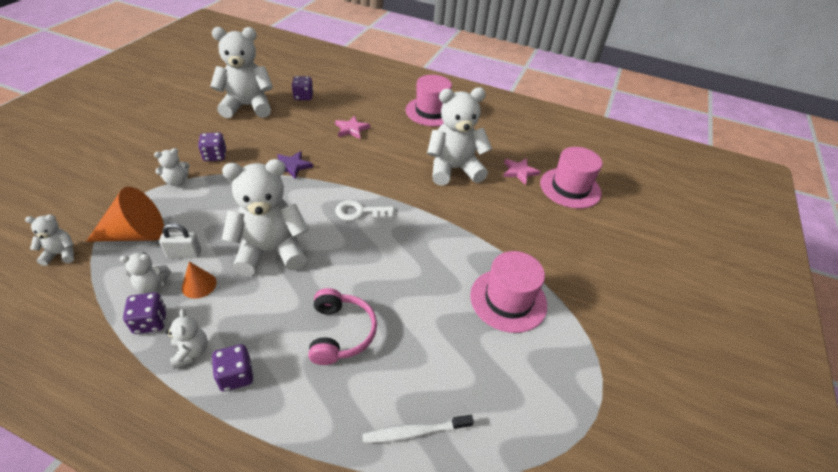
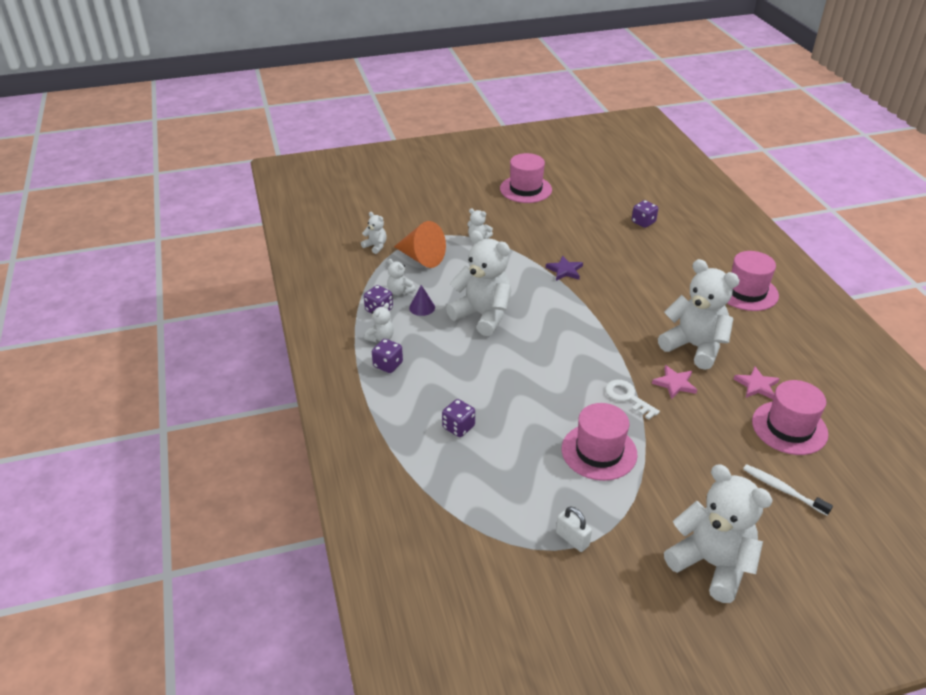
camera: 55 degrees right, 5 degrees down
(170, 115) = (525, 189): none -> pink hat
(184, 254) = (433, 285): white padlock -> white padlock (572, 539)
(199, 285) = (422, 307): orange cone -> purple cone
(215, 156) = (521, 234): purple dice -> purple dice (458, 427)
(247, 106) = (588, 209): white teddy bear -> white teddy bear (711, 564)
(341, 333) = (465, 386): pink headphones -> none
(351, 129) = (649, 268): pink star -> pink star (675, 384)
(360, 212) = (572, 329): white key -> white key (627, 397)
(414, 432) = (439, 461): white toothbrush -> white toothbrush (782, 490)

